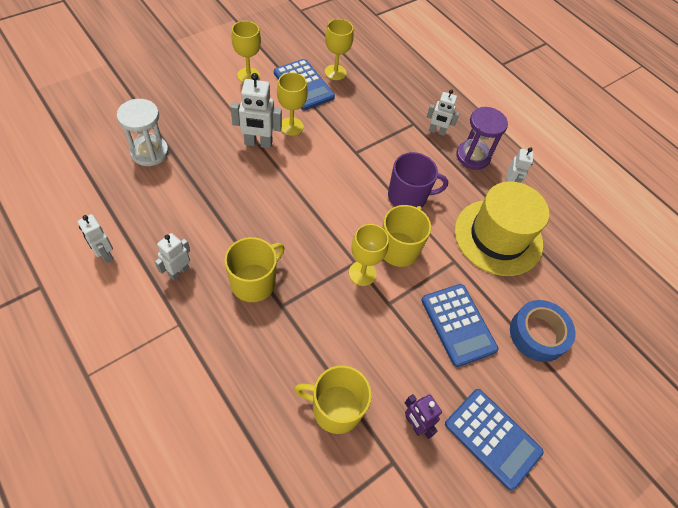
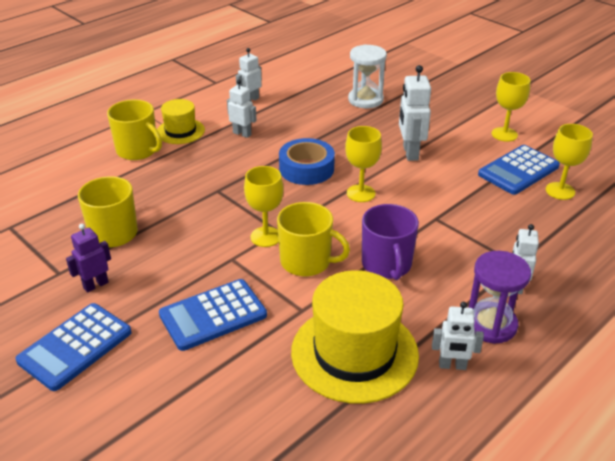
camera: 90 degrees right, 20 degrees down
(150, 334) = (180, 131): none -> yellow hat
(254, 282) = (240, 172): yellow mug -> yellow mug (138, 150)
(291, 126) = (447, 170): yellow goblet -> yellow goblet (361, 193)
(538, 334) = (208, 393): blue tape -> blue tape (306, 169)

